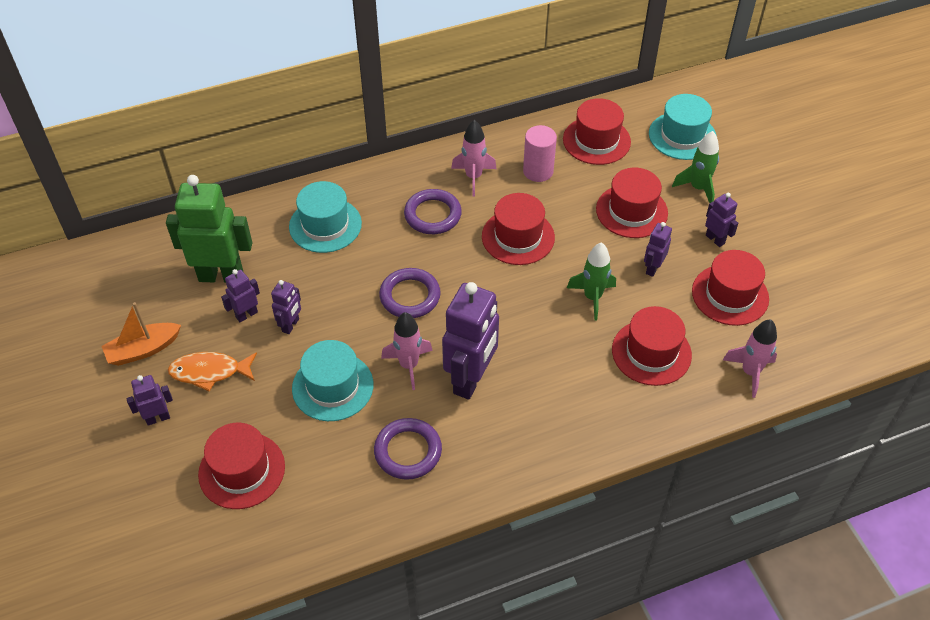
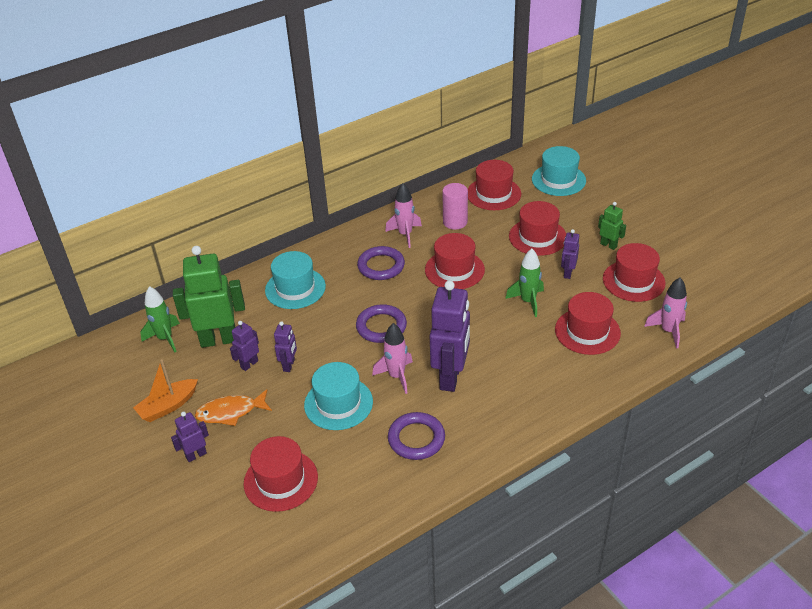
camera: 10 degrees left, 10 degrees down
(698, 188) = (583, 213): green rocket -> green rocket (165, 338)
(715, 239) = (608, 245): purple robot -> green robot

